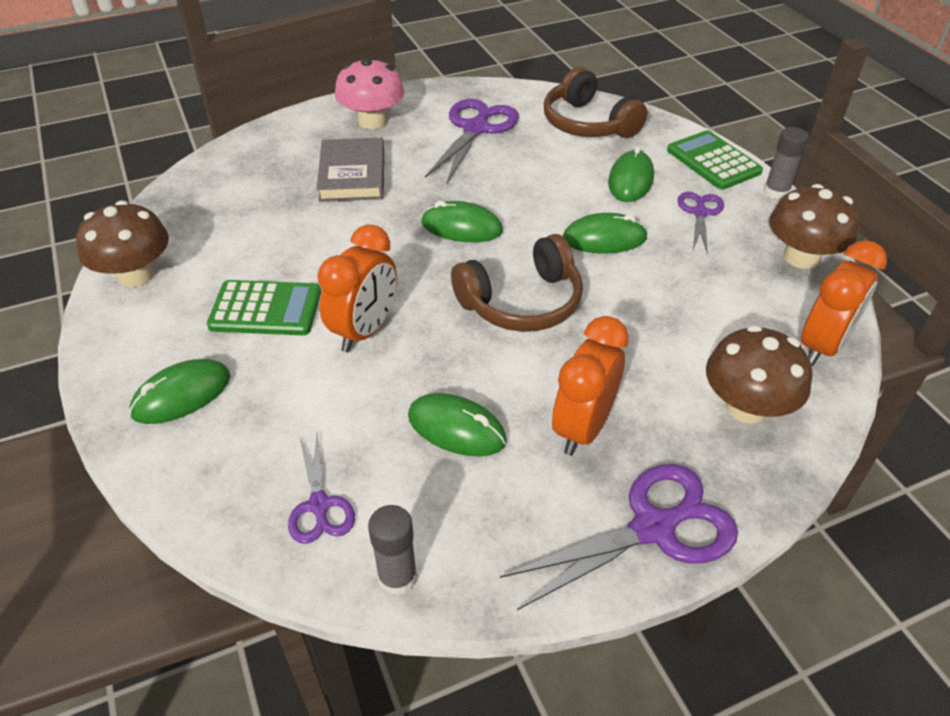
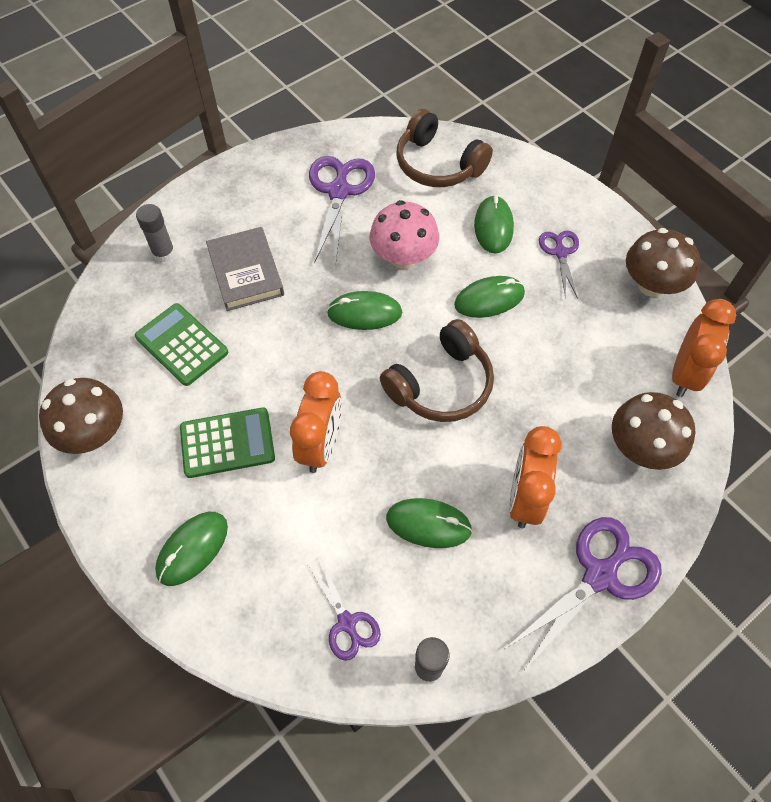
camera: 15 degrees left, 15 degrees up
(372, 121) = (239, 201): pink mushroom -> pink mushroom (403, 257)
(713, 161) = (557, 189): green calculator -> green calculator (182, 345)
(776, 192) = (617, 215): grey glue stick -> grey glue stick (164, 253)

